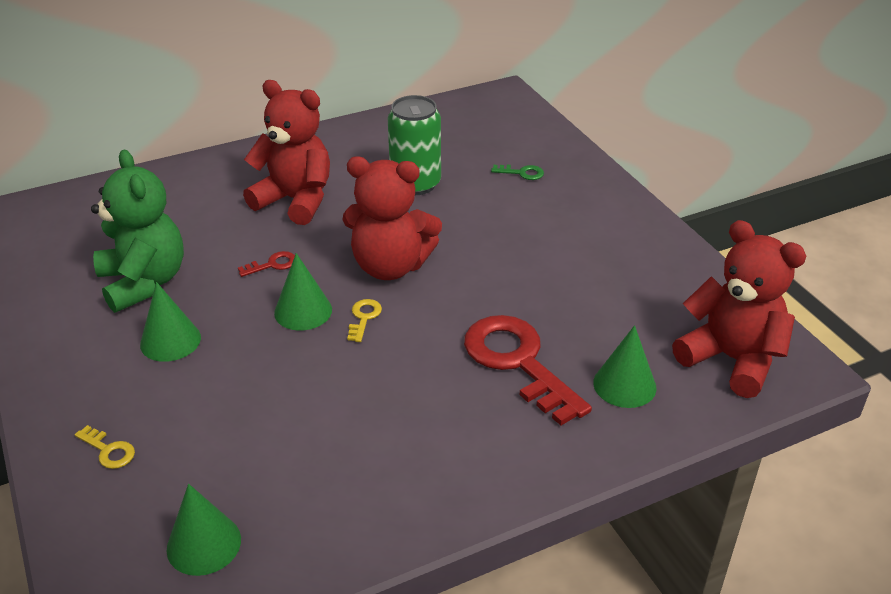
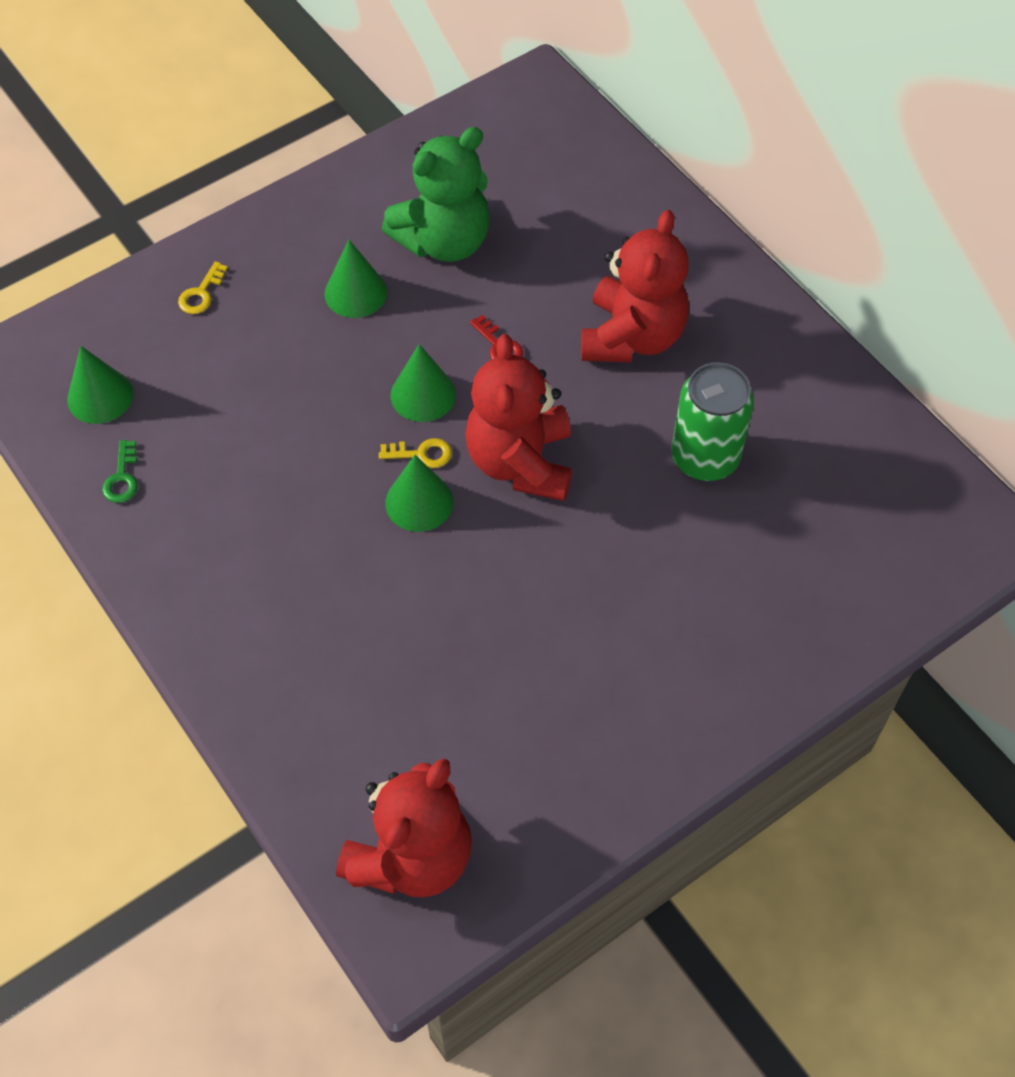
camera: 80 degrees right, 20 degrees up
(517, 362) = (371, 617): red key -> none
(522, 173) = (769, 581): green key -> green key (122, 478)
(624, 385) = (348, 733): green cone -> green cone (419, 502)

